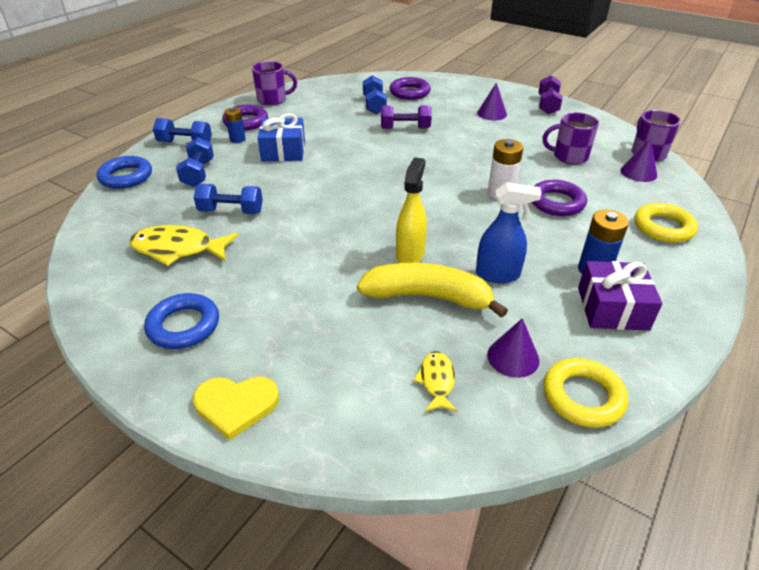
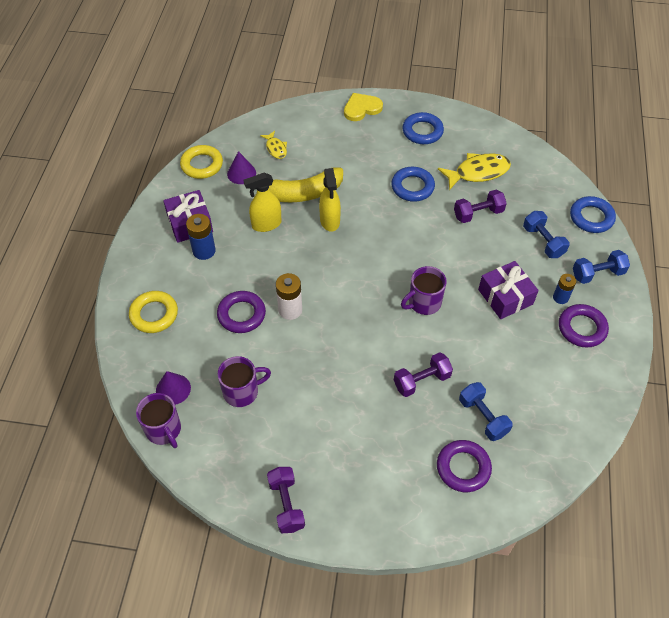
camera: 155 degrees right, 15 degrees up
(231, 211) = (478, 214): blue dumbbell -> purple dumbbell
(273, 100) = (597, 382): purple mug -> purple mug (423, 303)
(275, 259) = (412, 187): none -> blue ring
(283, 151) = (505, 297): blue gift -> purple gift
(492, 113) = (345, 453): purple cone -> none
(498, 275) = (266, 224): blue spray bottle -> yellow spray bottle

